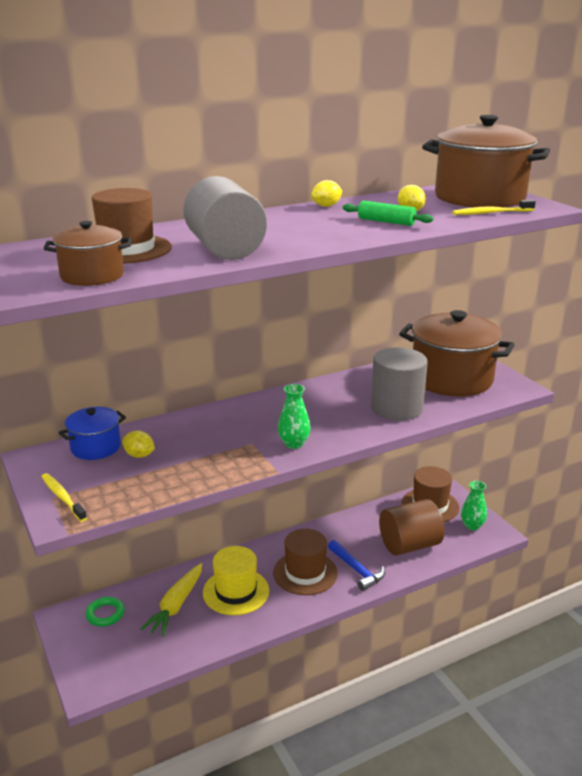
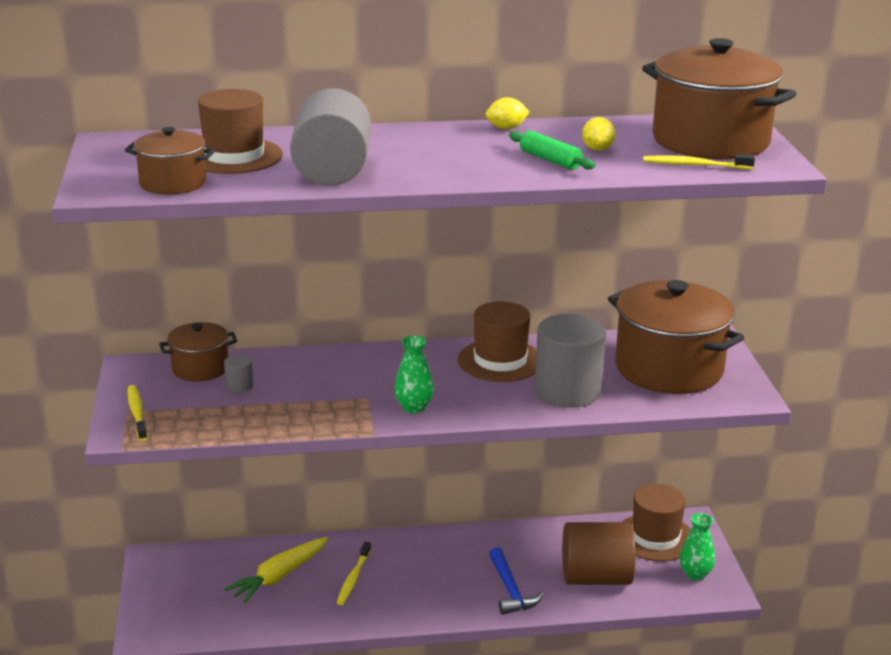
camera: 20 degrees right, 0 degrees up
(96, 447) = (200, 368): blue pot -> brown pot
(105, 614) = (199, 566): green ring -> none
(139, 455) = (239, 386): yellow lemon -> grey cylinder
(236, 591) = (353, 578): yellow hat -> yellow toothbrush
(305, 573) = (446, 578): brown hat -> brown hat (500, 361)

